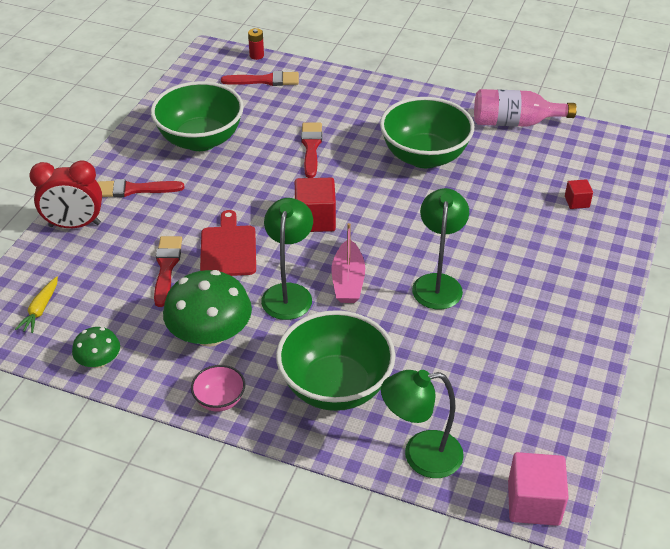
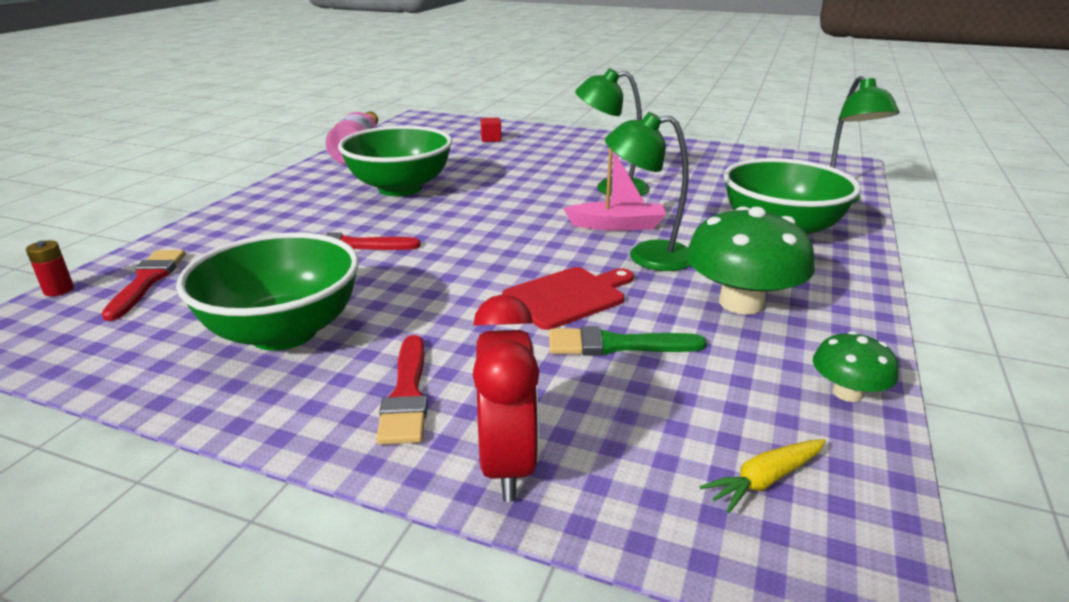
camera: 90 degrees left, 15 degrees down
(40, 309) = (765, 480): yellow carrot -> yellow carrot turned 135 degrees clockwise
(166, 267) = (616, 345): red brush -> green brush
(220, 400) = (847, 292): pink bowl -> none
(228, 248) = (568, 297): red cutting board -> red cutting board turned 150 degrees clockwise
(315, 219) = (507, 242): red cube -> none
(533, 503) = (849, 167): pink cube -> none

